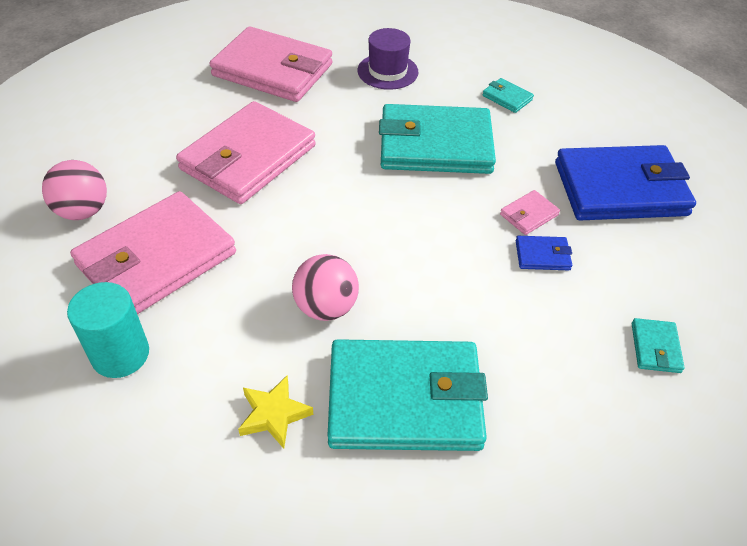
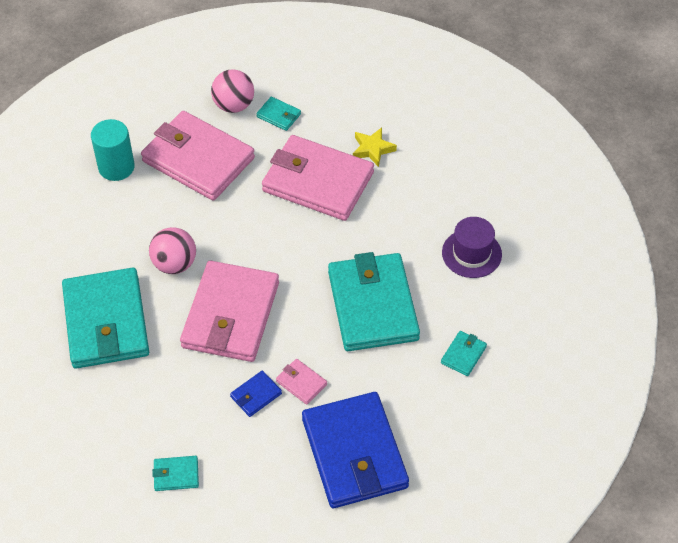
camera: 80 degrees right, 5 degrees up
(126, 173) = (278, 115): none -> turquoise wallet
(273, 70) = (441, 168): pink wallet -> pink wallet (231, 315)
(274, 414) = (85, 255): yellow star -> yellow star (372, 149)
(542, 255) = (256, 395): blue wallet -> blue wallet turned 60 degrees clockwise

